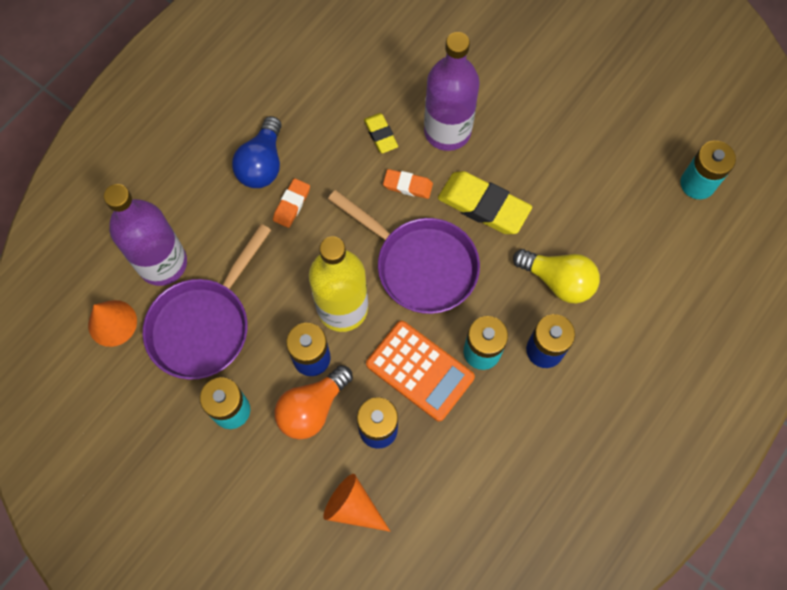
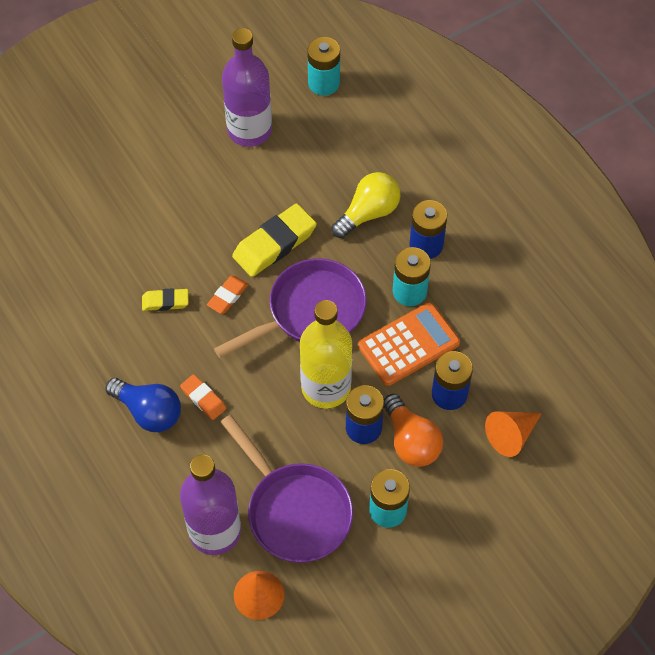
camera: 70 degrees left, 10 degrees down
(447, 131) = (187, 247): purple bottle -> purple bottle (249, 130)

